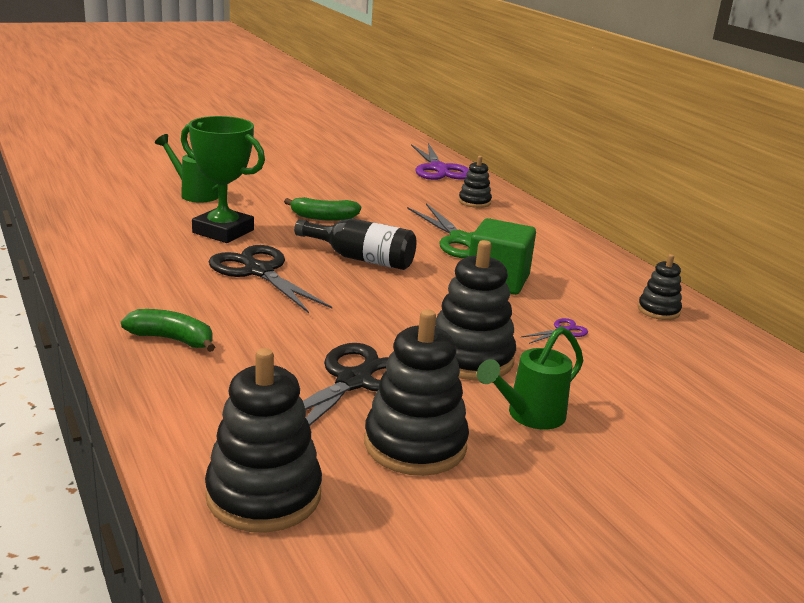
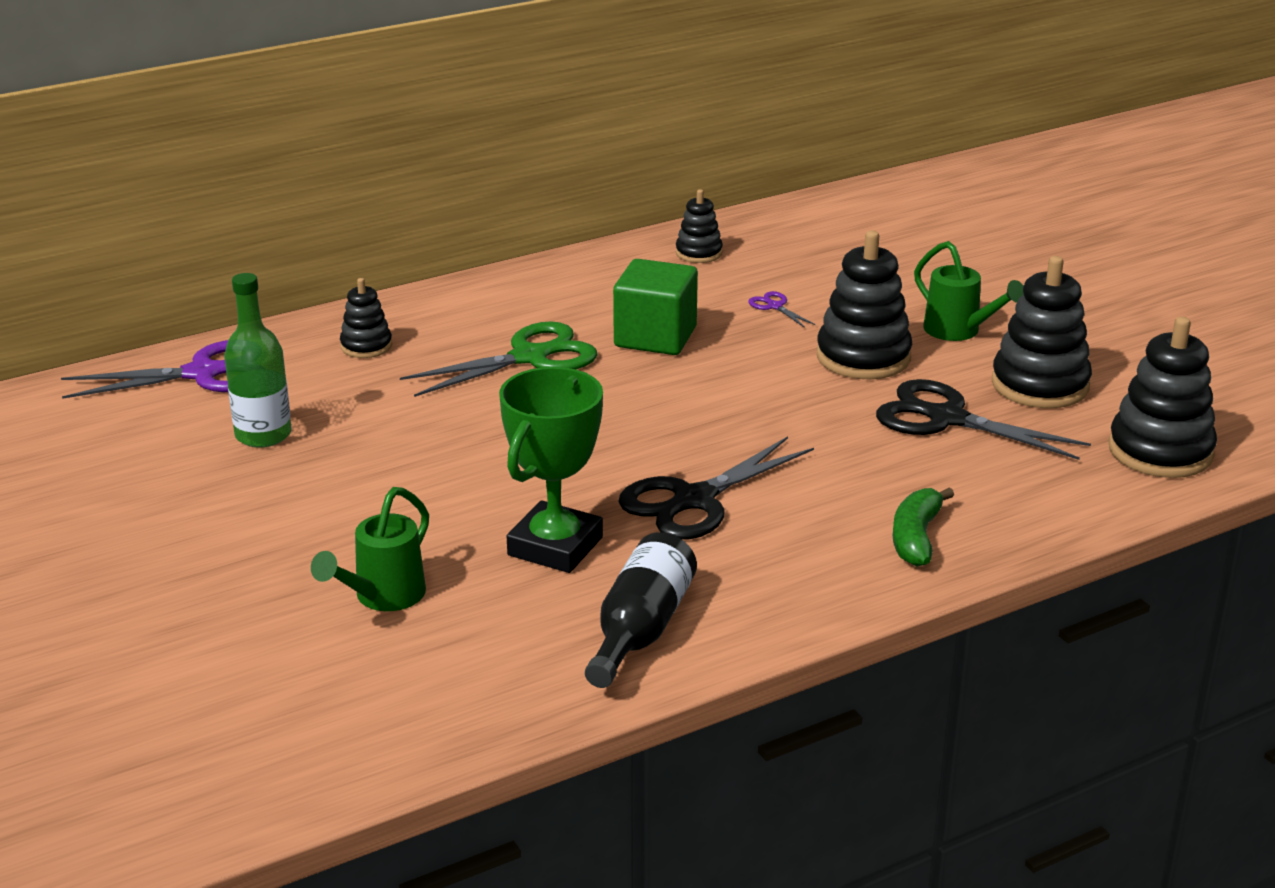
camera: 90 degrees left, 5 degrees up
(323, 217) = (468, 465): green banana -> none
(361, 259) = (621, 427): black bottle -> black bottle (640, 630)
(369, 178) = (263, 435): none -> green bottle

